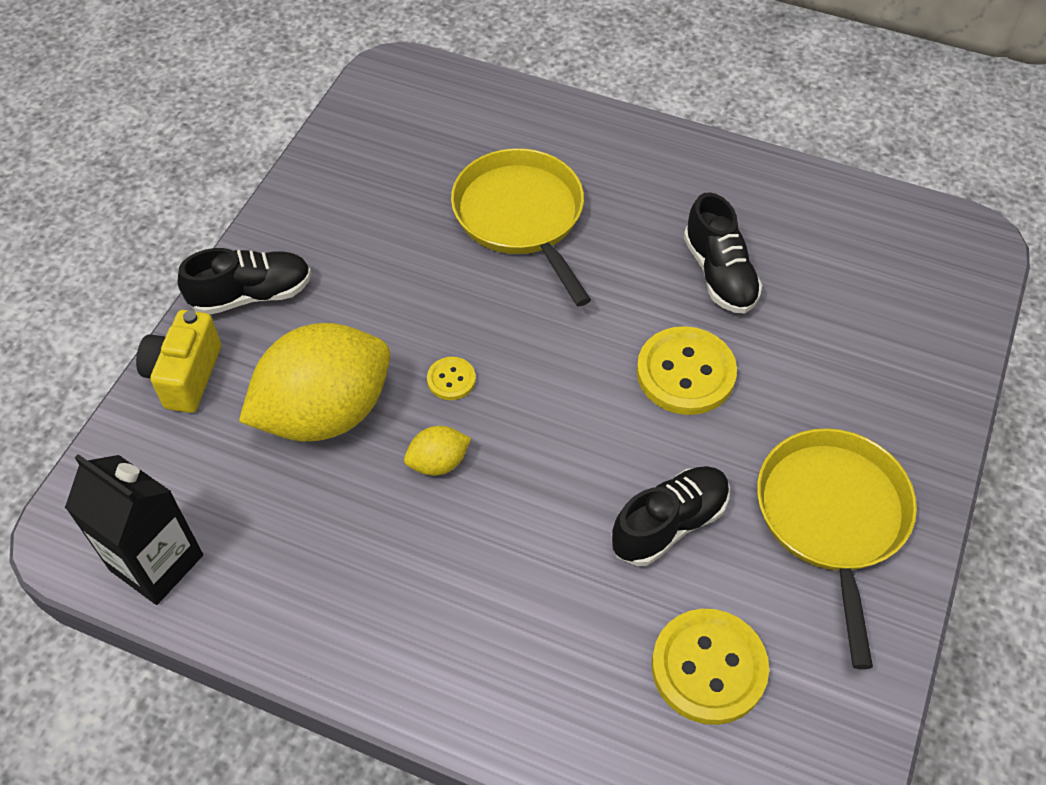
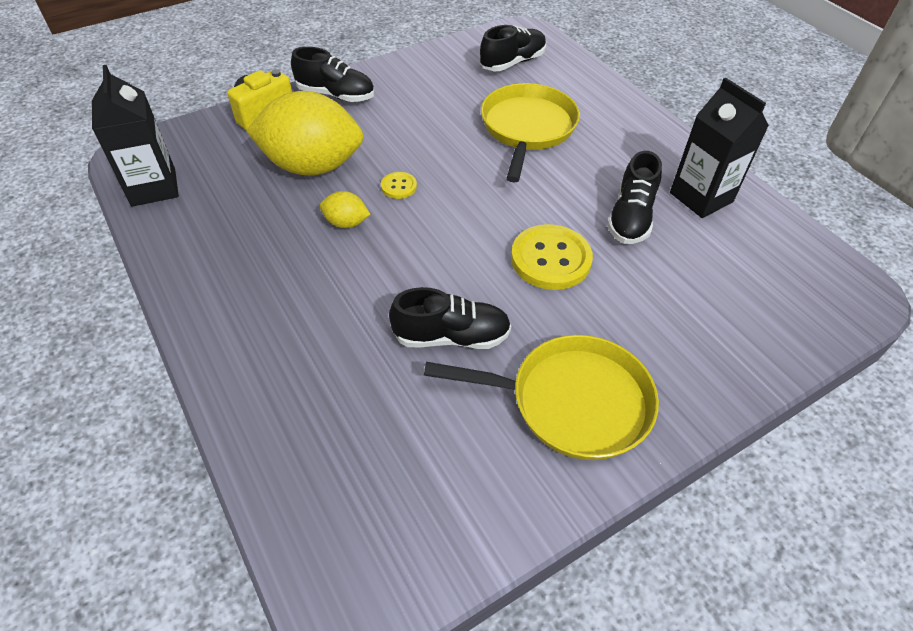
camera: 35 degrees right, 5 degrees down
(423, 129) = (512, 63): none -> black shoe
(709, 667) = (389, 437): yellow button -> none
(764, 208) = (701, 197): none -> black carton
(832, 517) = (572, 402): yellow pan -> yellow pan turned 60 degrees clockwise

